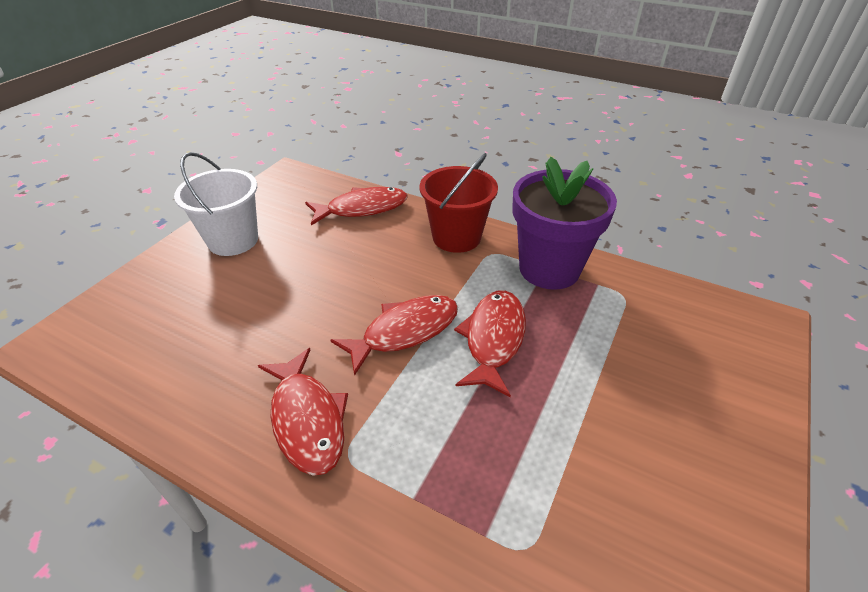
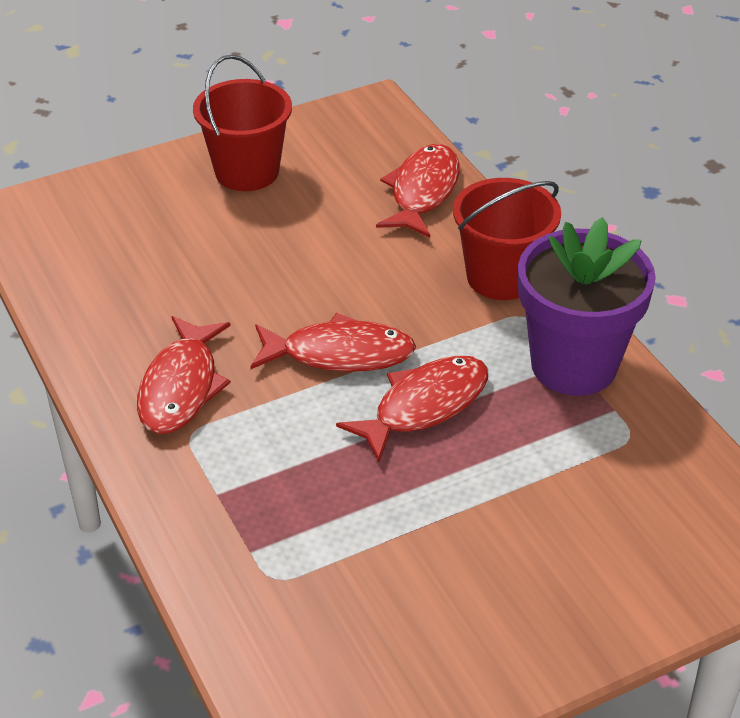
camera: 35 degrees right, 0 degrees up
(233, 240) = (247, 172): white bucket -> red bucket
(362, 208) = (422, 192): red fish -> red fish turned 90 degrees counterclockwise

